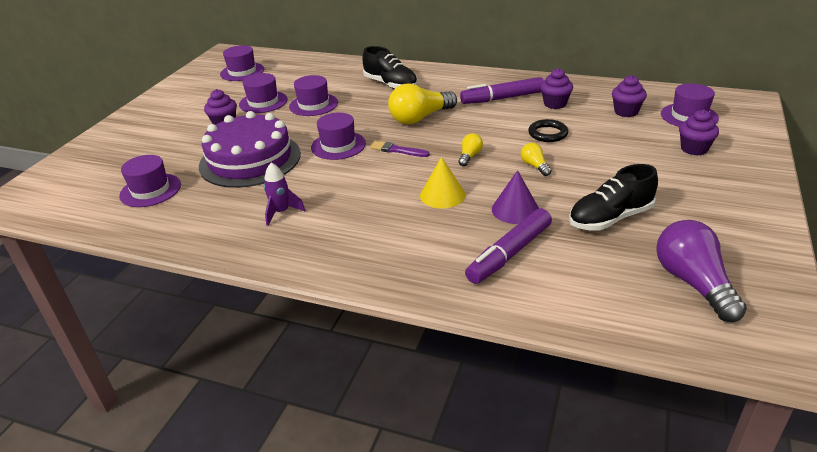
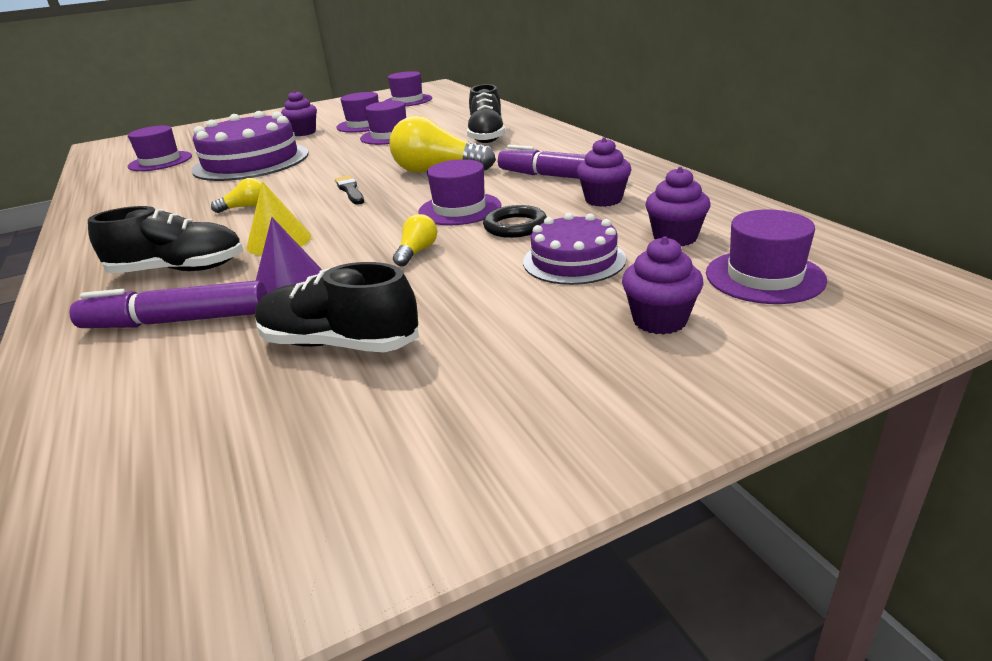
camera: 45 degrees right, 5 degrees down
(281, 212) = (167, 205): purple rocket -> none
(338, 145) = (323, 171): purple hat -> purple hat (460, 209)
(397, 150) = (350, 190): purple brush -> black brush
(428, 236) = (179, 270): none -> black shoe
(470, 156) = (388, 218): yellow light bulb -> yellow light bulb (245, 207)
(611, 139) = (574, 260): none -> purple cake
(693, 283) = (205, 482): purple light bulb -> none

